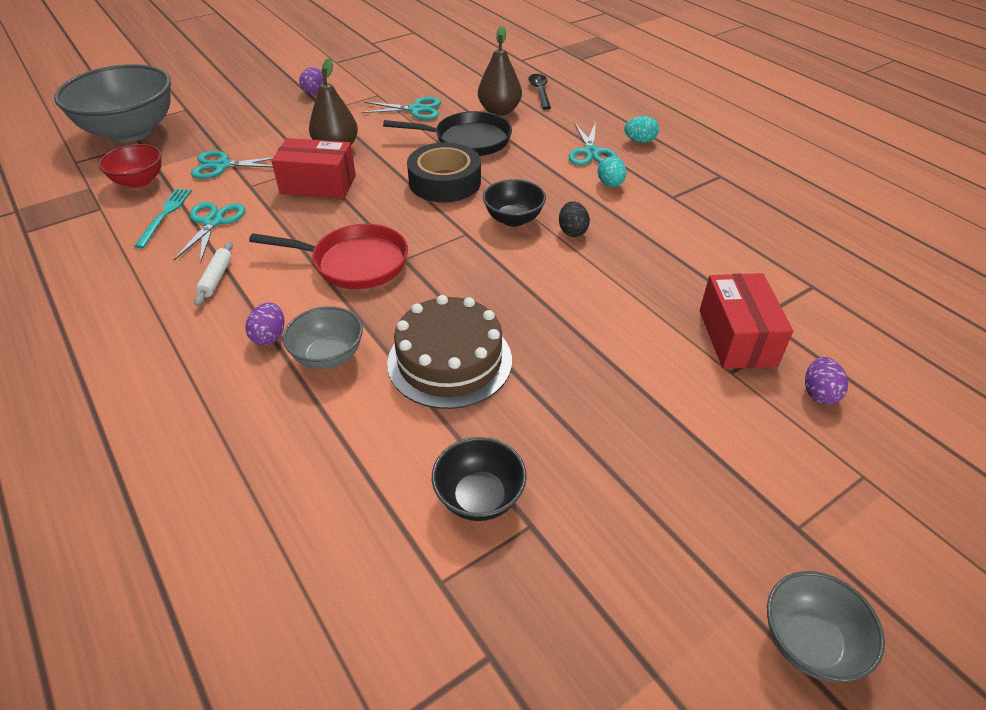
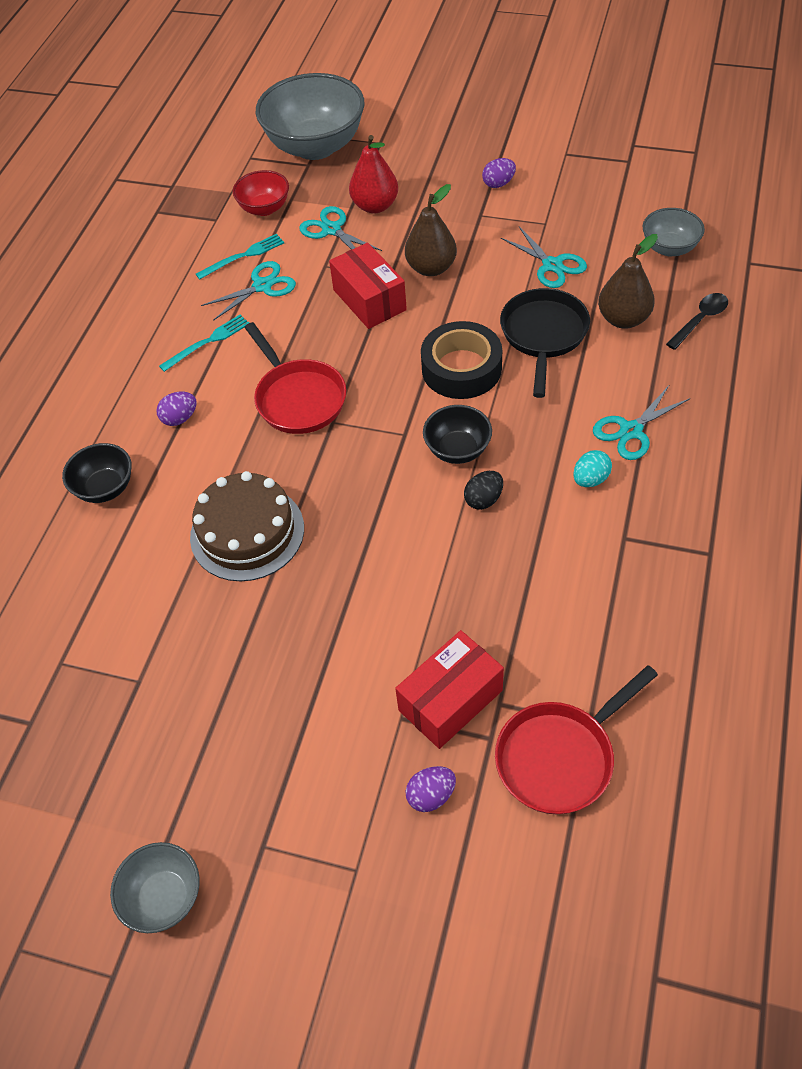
camera: 55 degrees right, 10 degrees up
(216, 278) = (208, 342): white rolling pin -> turquoise fork
(238, 139) = (375, 206): none -> red pear
(328, 356) = (190, 464): grey bowl -> grey bowl (669, 248)
(467, 140) = (543, 335): black pan -> black pan turned 135 degrees counterclockwise
(479, 497) = (138, 637): black bowl -> black bowl (105, 488)
(639, 141) = (700, 453): turquoise egg -> none
(831, 313) = (560, 757): none -> red pan

